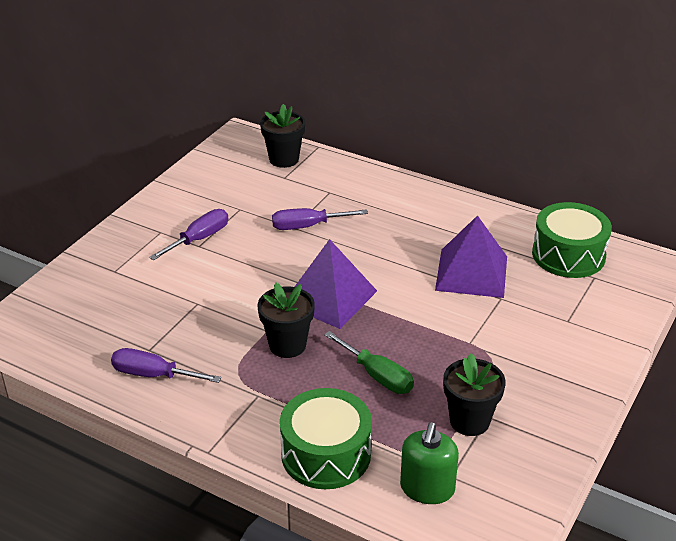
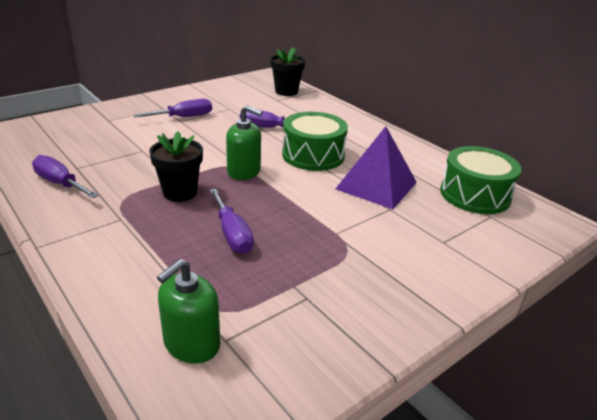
camera: 20 degrees right, 5 degrees down
(326, 454) = (128, 280): green drum -> green drum (313, 155)
(330, 297) = (244, 171): purple pyramid -> green soap dispenser
(377, 376) = (232, 234): green screwdriver -> purple screwdriver
(469, 421) = (285, 296): black flower pot -> none

